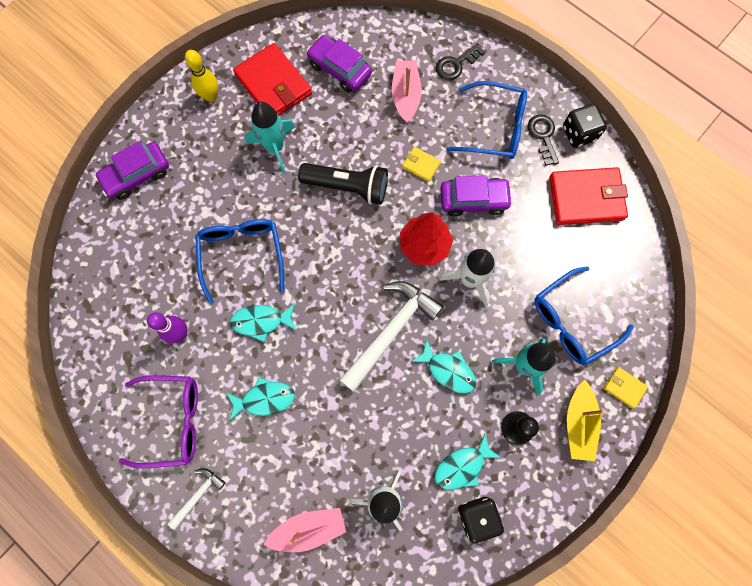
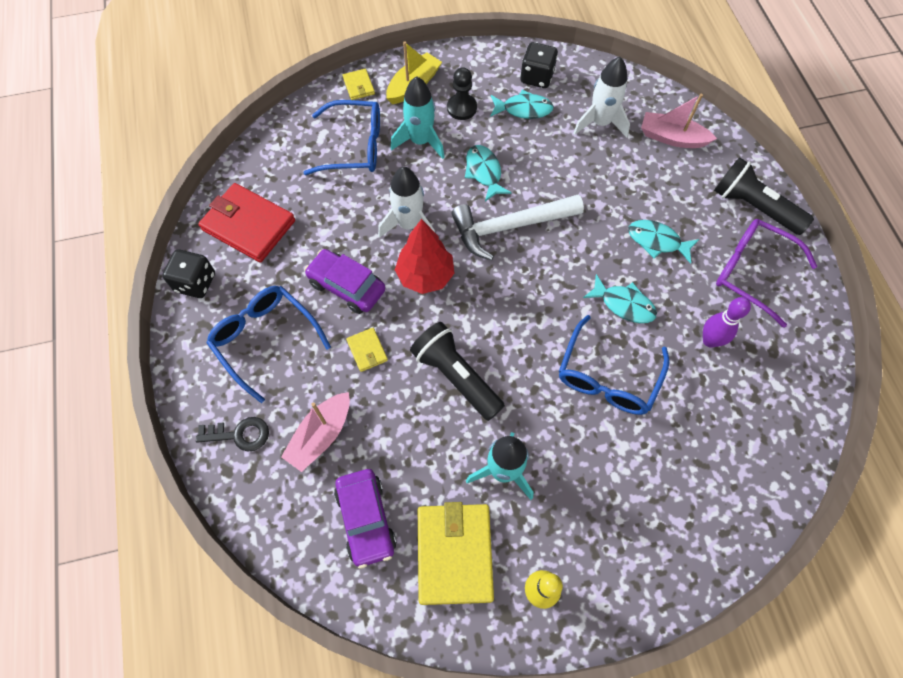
camera: 145 degrees left, 10 degrees down
(137, 175) = (681, 543): purple car -> none
(198, 494) = (753, 207): white hammer -> black flashlight
(273, 84) = (454, 554): red wallet -> yellow wallet
(543, 136) = (229, 302): black key -> none

